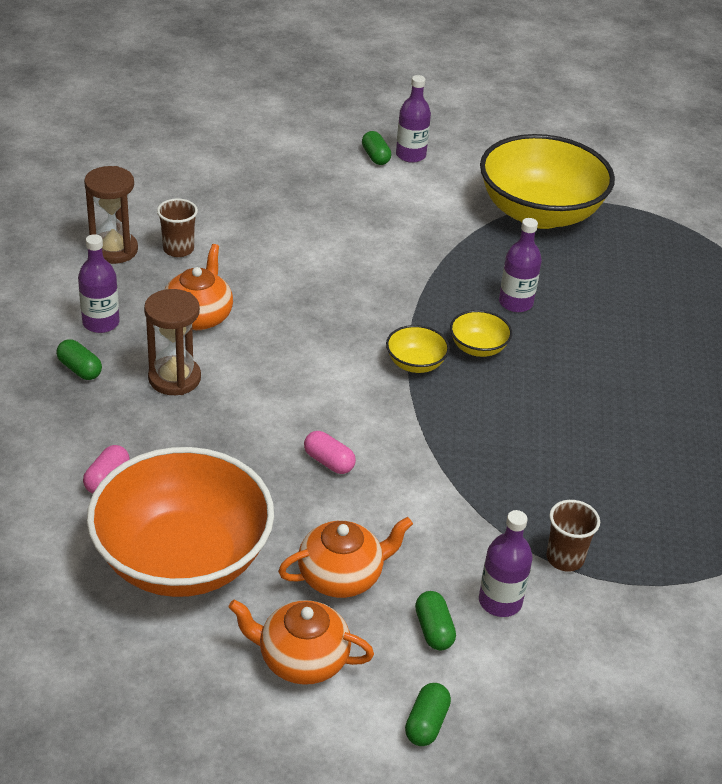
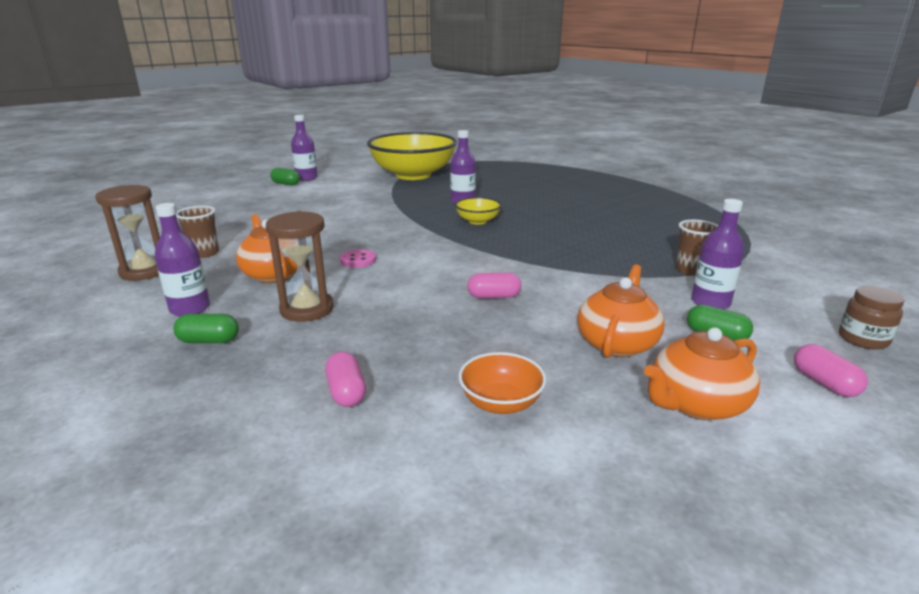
camera: 40 degrees left, 15 degrees down
(182, 559) = (501, 403): orange bowl -> orange bowl, size x0.41
(285, 339) = (358, 260): none -> pink button
(415, 363) = (457, 238): yellow bowl -> none
(426, 723) = (824, 383): green capsule -> pink capsule
(551, 729) = (863, 339): none -> brown jar

